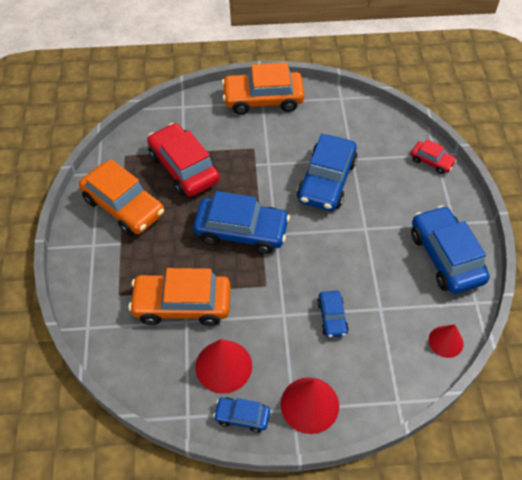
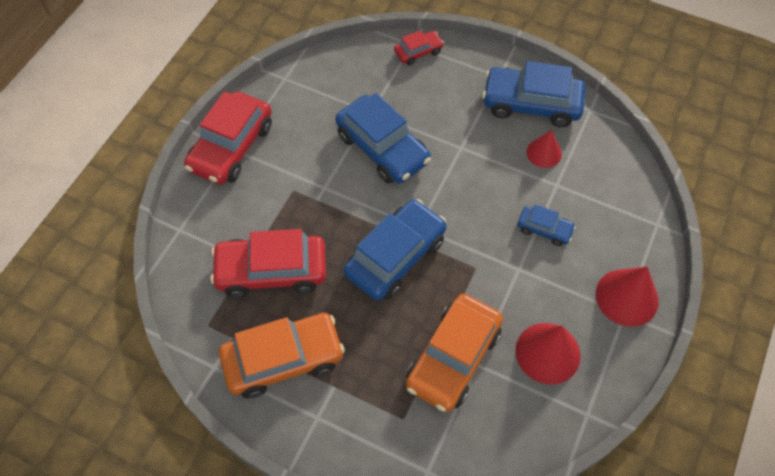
camera: 60 degrees left, 5 degrees up
(242, 416) = (611, 363): blue car -> none
(263, 99) = (231, 147): orange car -> red car
(446, 341) = (617, 154): red cone -> red cone (544, 153)

